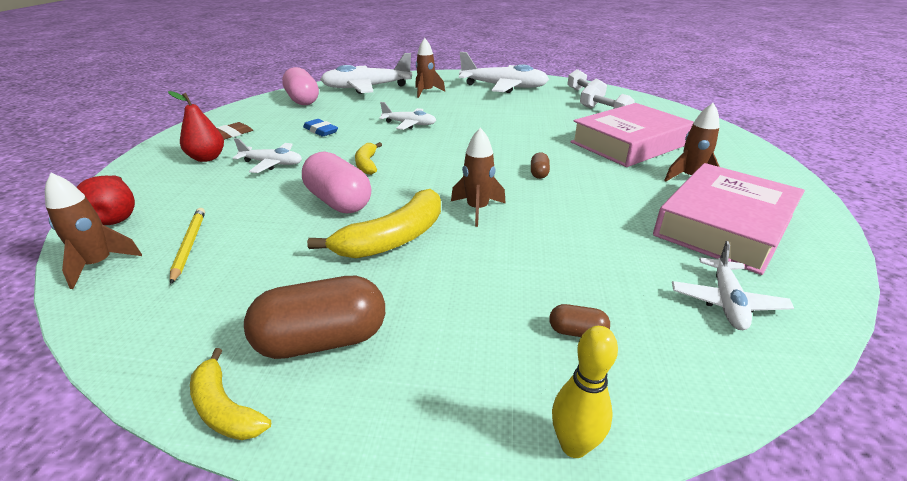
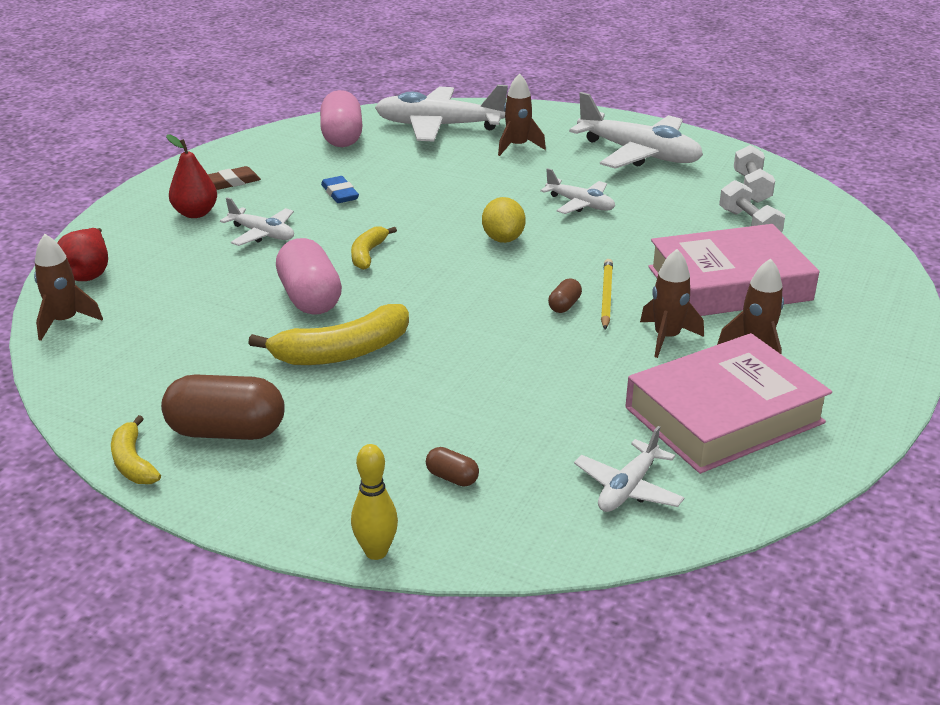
camera: 20 degrees right, 0 degrees up
(189, 245) = (147, 318): yellow pencil -> yellow pencil (606, 296)
(409, 124) = (456, 201): white plane -> white plane (580, 204)
(459, 140) = (503, 239): none -> yellow lemon
(477, 209) = (453, 337): brown rocket -> brown rocket (666, 338)

